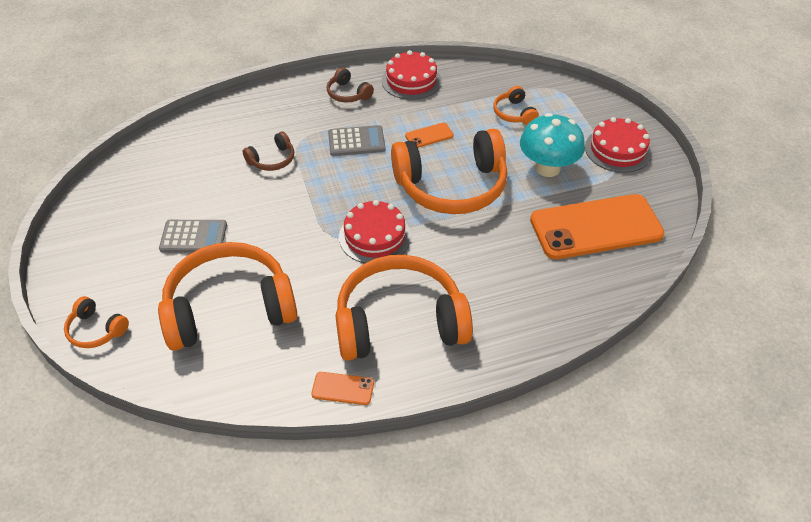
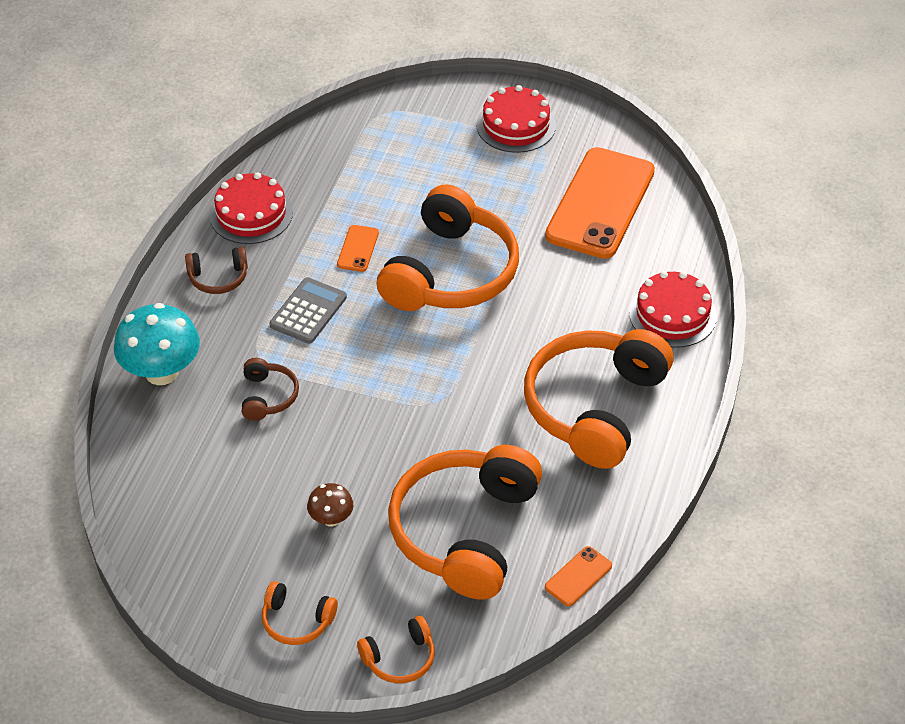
camera: 55 degrees left, 0 degrees up
(193, 237) = (331, 519): grey calculator -> brown mushroom
(343, 388) = (639, 488): orange phone -> orange phone (578, 576)
(375, 236) = (467, 369): red cake -> red cake (672, 314)
(514, 113) = (389, 165): orange headphones -> orange headphones (296, 621)
(547, 168) = (493, 189): turquoise mushroom -> turquoise mushroom (161, 372)

